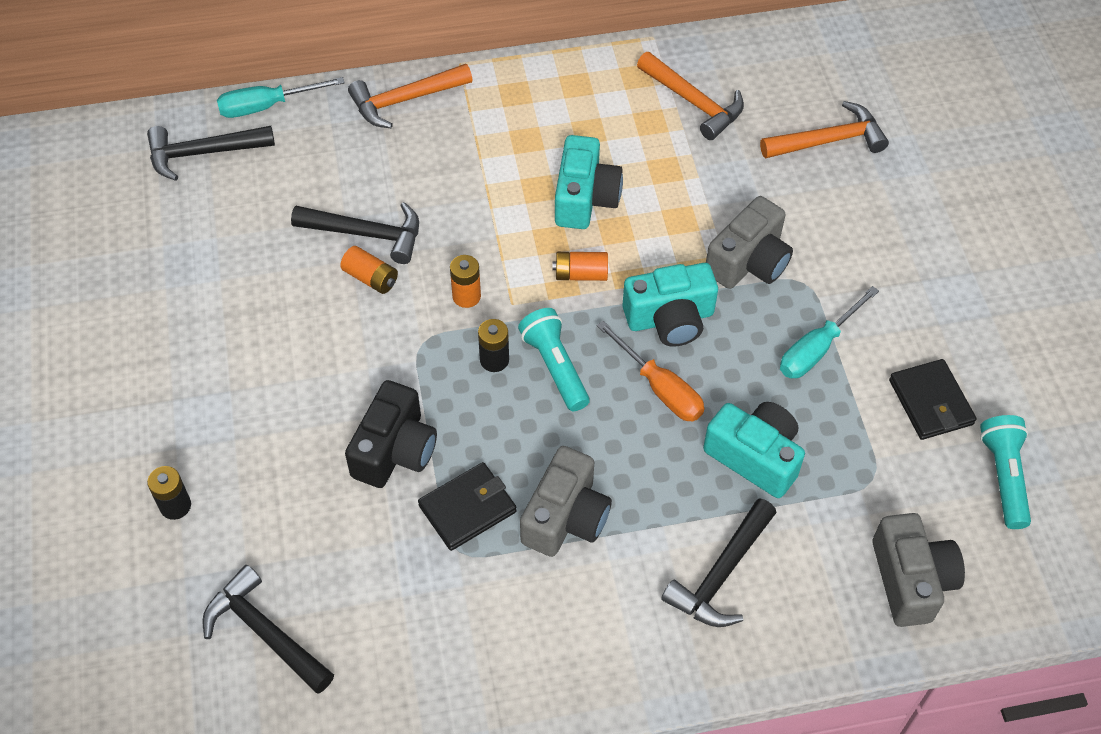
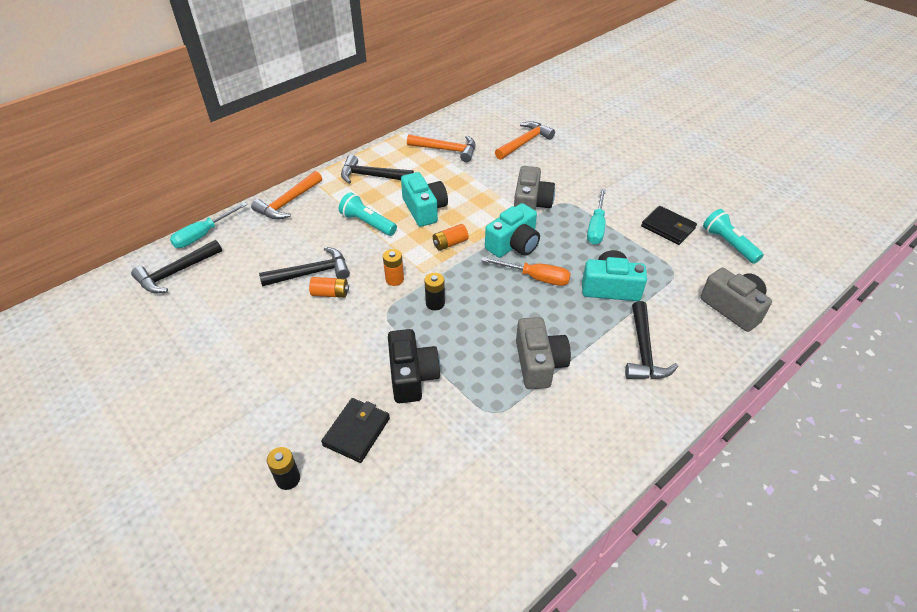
camera: 30 degrees left, 10 degrees down
(265, 632) = (406, 526): black hammer -> black hammer (372, 176)
(467, 508) = (480, 386): black wallet -> black wallet (356, 432)
(554, 367) = (471, 292): turquoise flashlight -> turquoise flashlight (367, 223)

